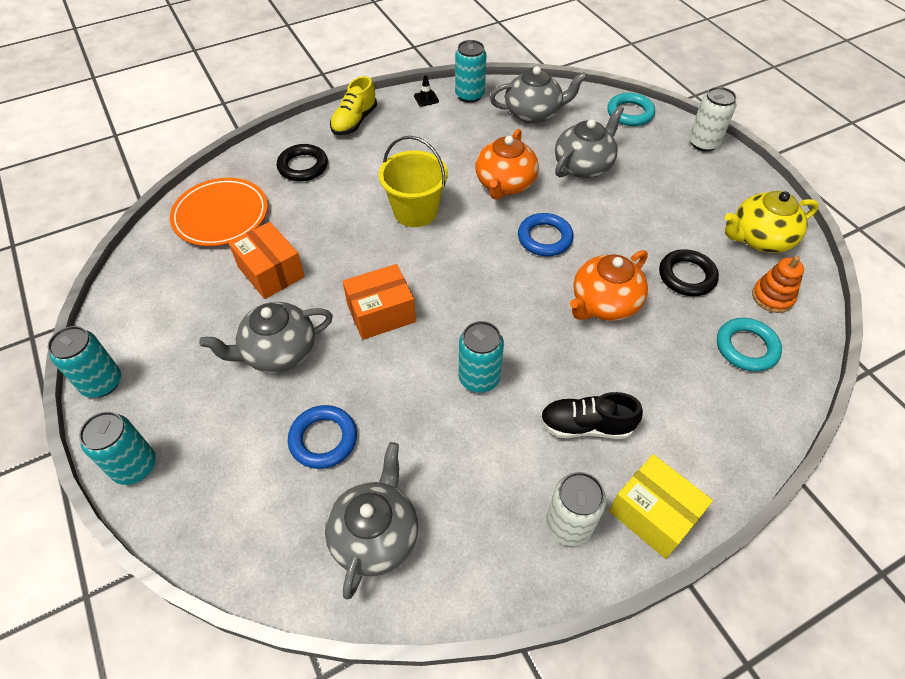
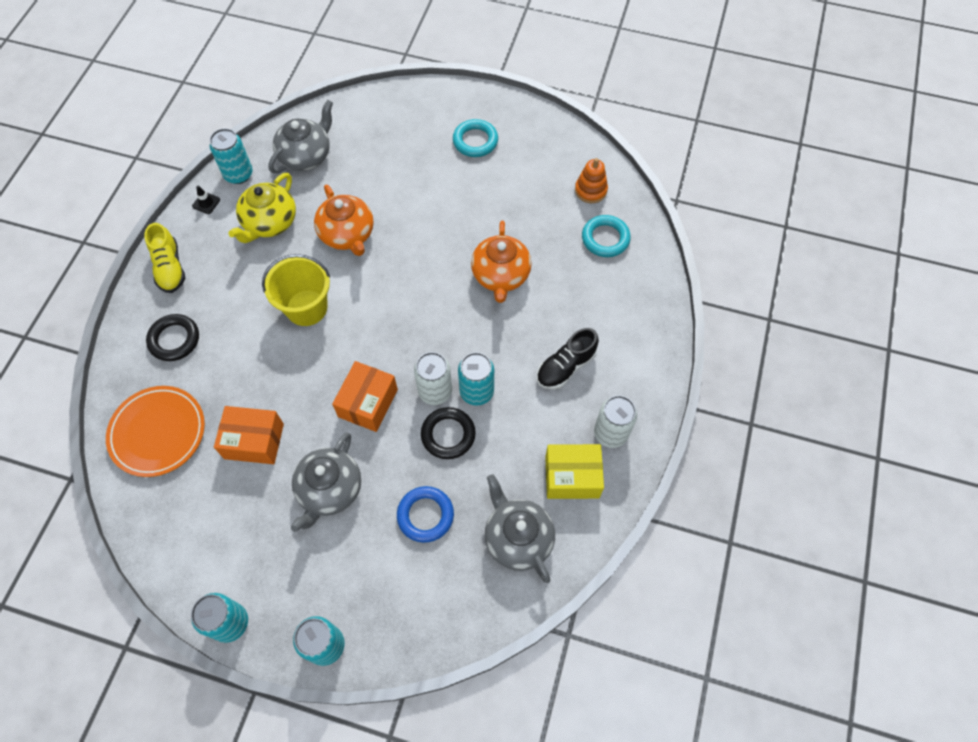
camera: 45 degrees left, 10 degrees up
(544, 238) = (418, 257): blue ring -> none
(583, 166) = (387, 176): grey teapot -> none
(630, 113) = (376, 105): turquoise ring -> turquoise ring (475, 141)
(653, 514) = (646, 386): yellow box -> yellow box (572, 477)
(687, 276) = (531, 215): black ring -> black ring (448, 435)
(703, 143) = (450, 96): white can -> white can (435, 391)
(759, 239) = (549, 151): yellow teapot -> yellow teapot (269, 223)

